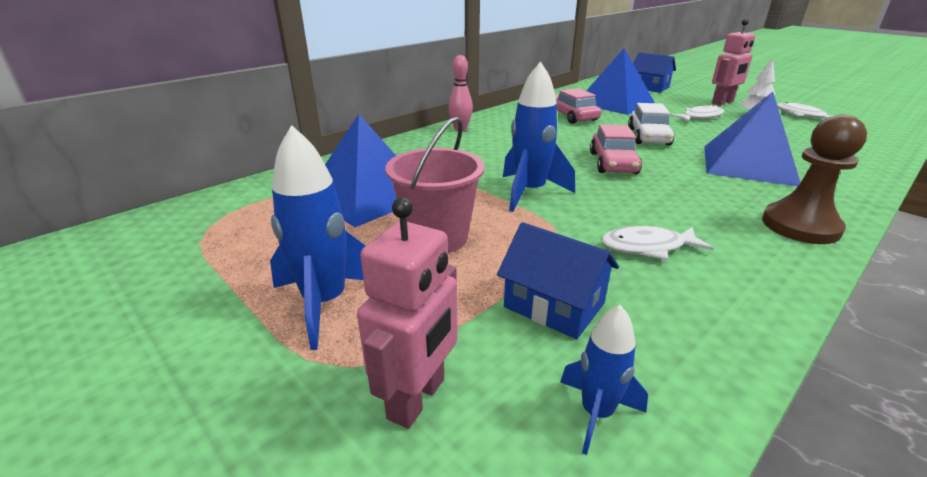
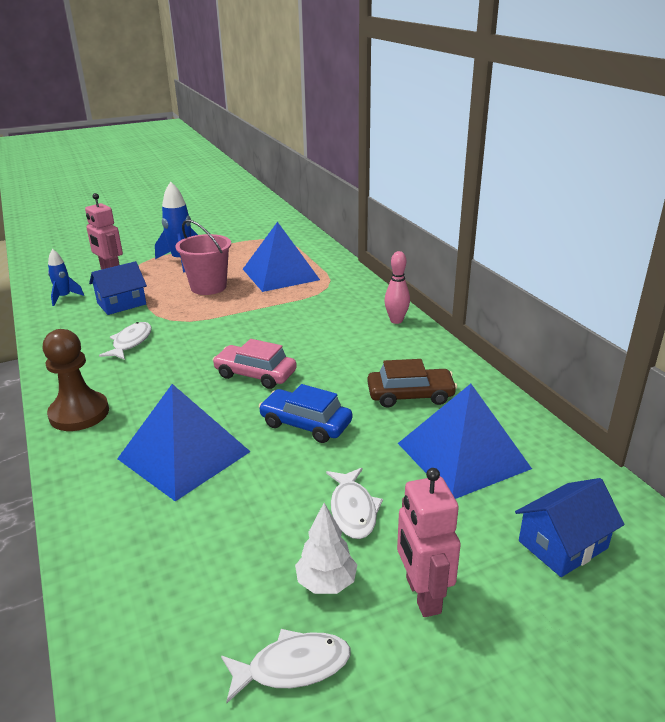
camera: 110 degrees right, 0 degrees up
(529, 192) = (235, 323): blue rocket -> none
(571, 116) = (410, 395): pink car -> brown car
(648, 136) = (306, 424): white car -> blue car

